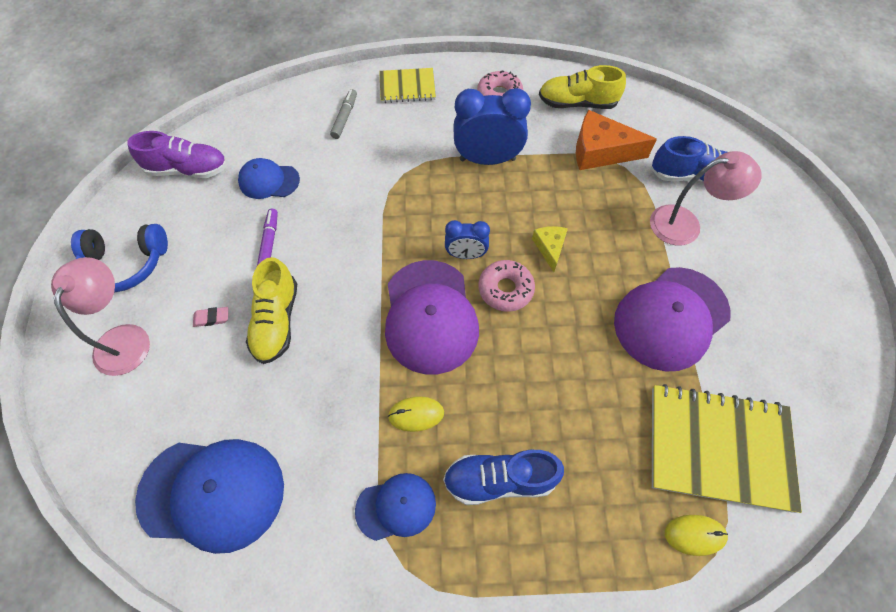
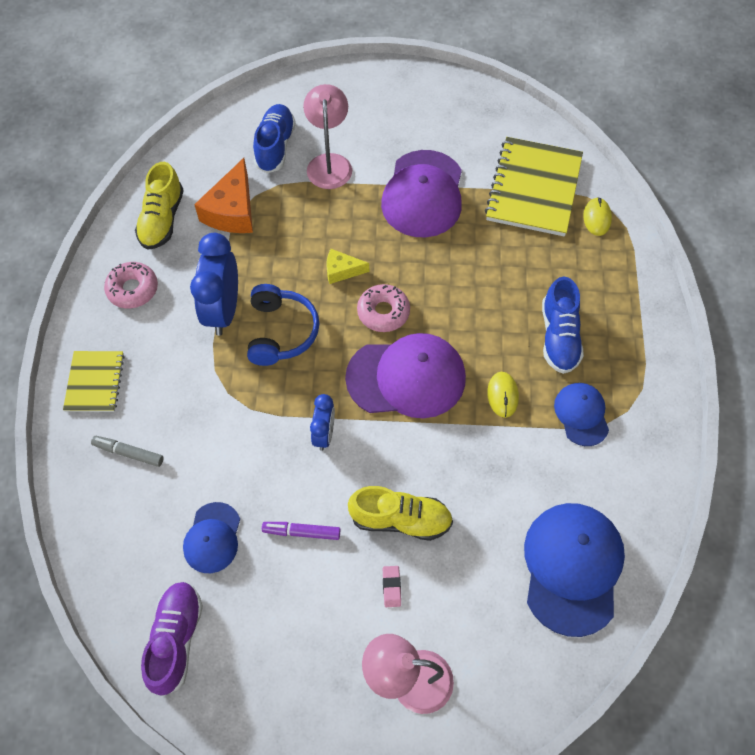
camera: 85 degrees left, 0 degrees up
(126, 264) = (310, 696): blue headphones -> blue headphones (281, 332)
(466, 255) = (341, 341): blue clock -> blue clock (324, 434)
(671, 318) = (423, 194): purple cap -> purple cap turned 45 degrees clockwise

